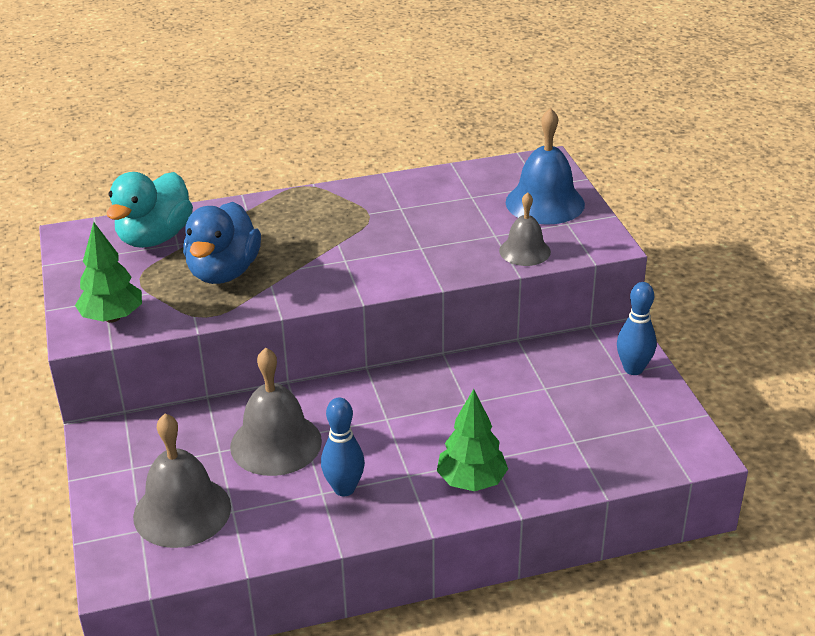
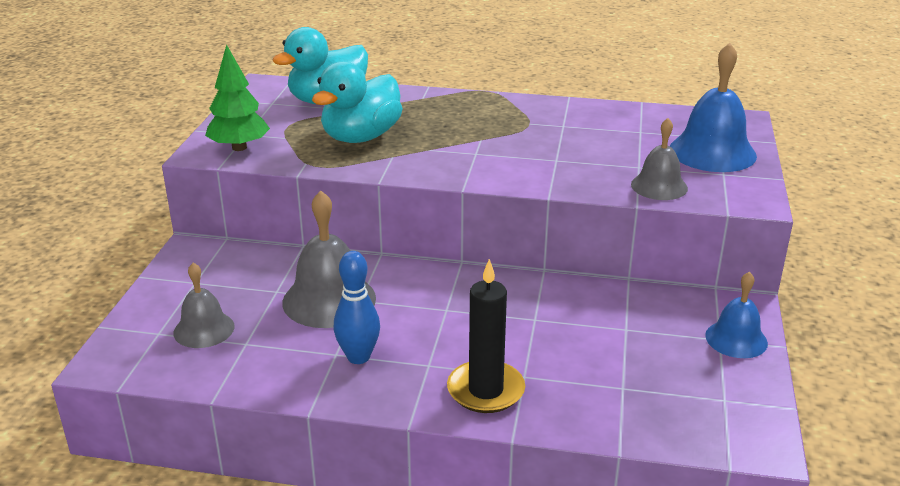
camera: 25 degrees right, 5 degrees down
(182, 511) = (204, 329): grey bell -> grey bell, size x0.61
(224, 272) = (361, 137): blue duck -> turquoise duck
(471, 481) = (485, 390): green tree -> black candle
(633, 369) = (736, 339): blue bowling pin -> blue bell

